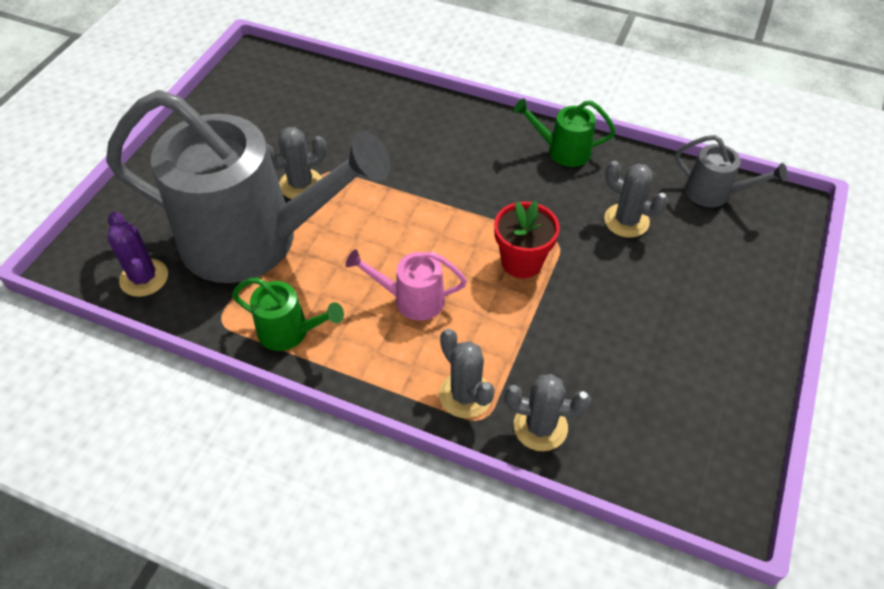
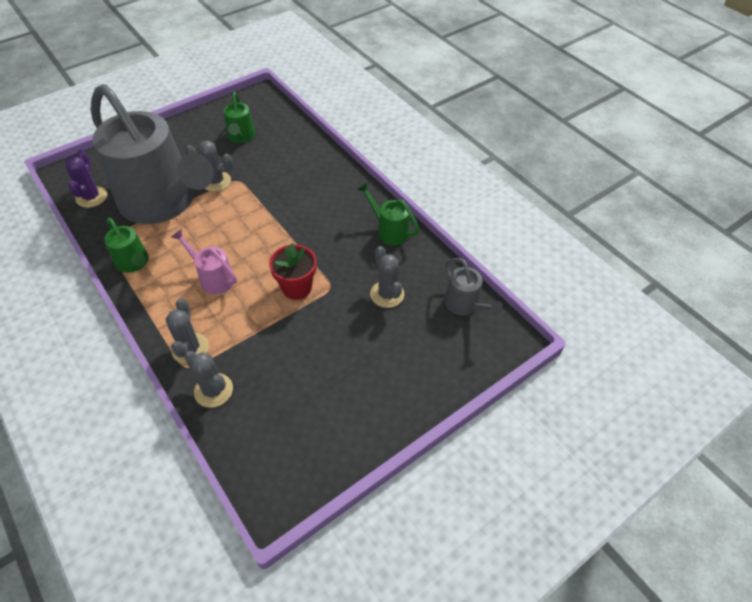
camera: 30 degrees right, 0 degrees up
(280, 117) = (241, 137): none -> green watering can

